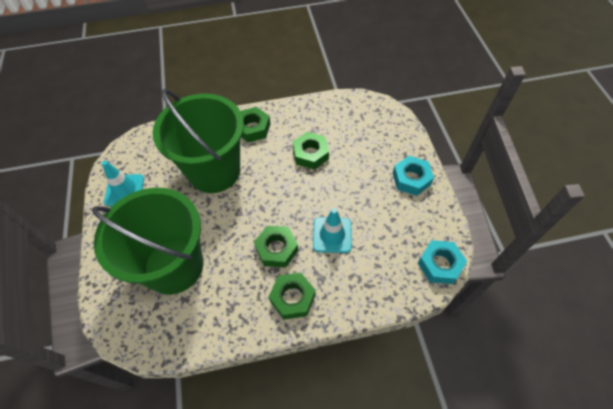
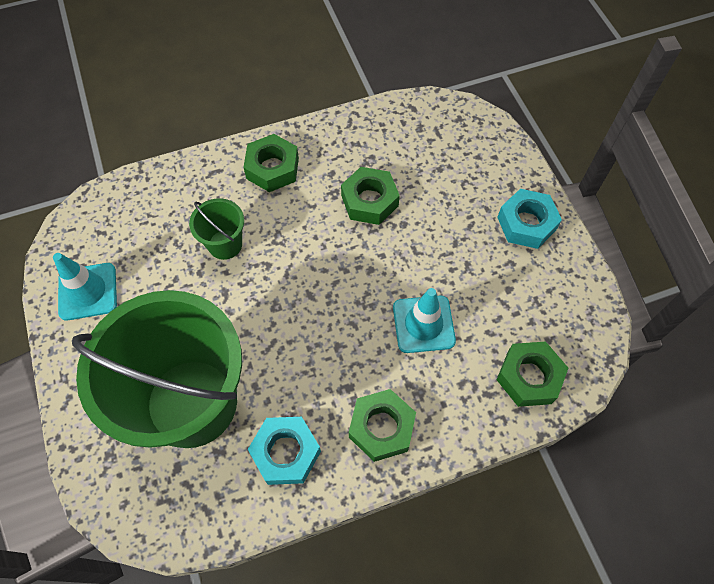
camera: 10 degrees left, 5 degrees up
(214, 171) = (225, 244): green bucket -> green bucket, size x0.42
(277, 249) = (344, 356): green nut -> green nut (529, 377)
(440, 264) = (586, 349): turquoise nut -> turquoise nut (286, 452)

